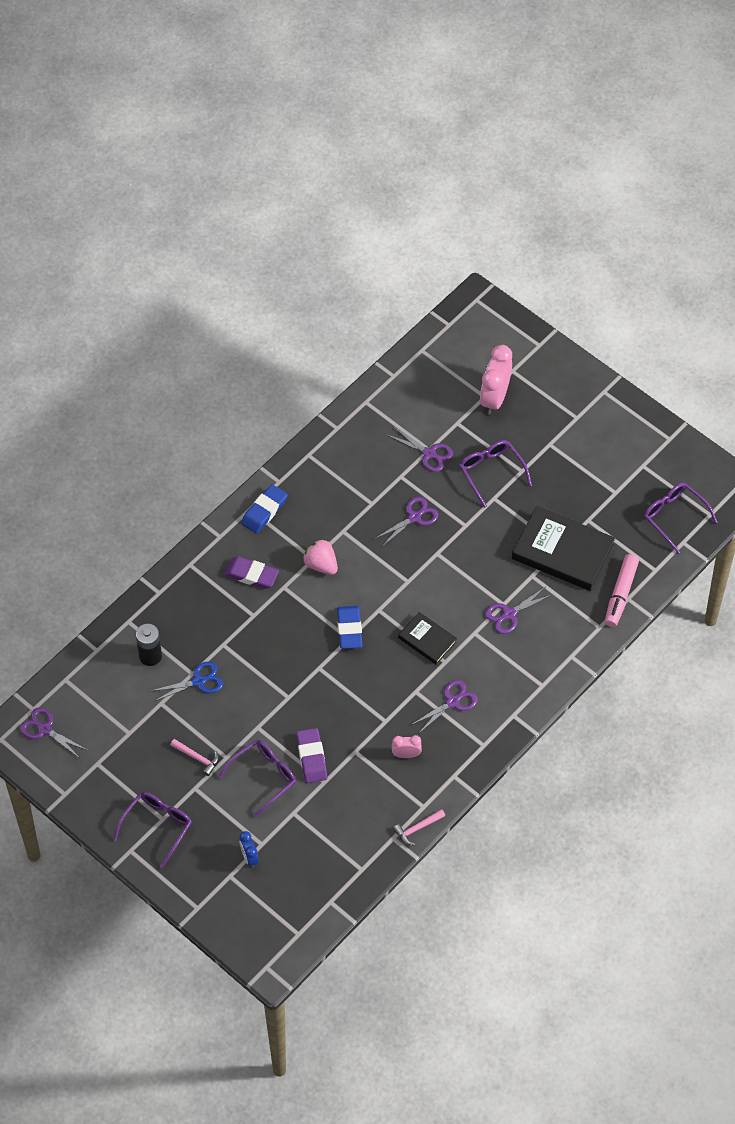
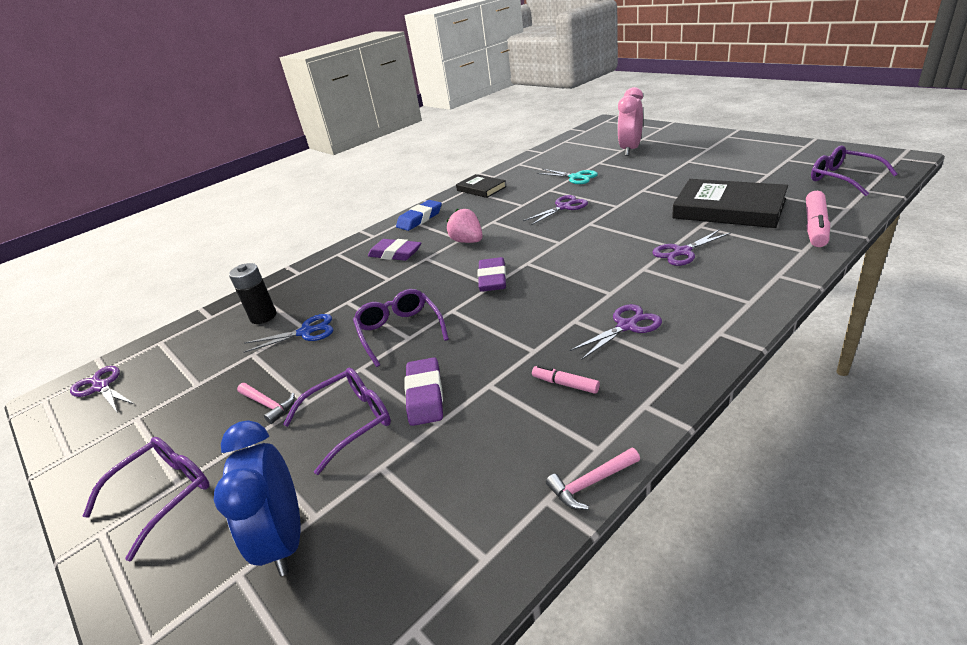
camera: 10 degrees right, 25 degrees down
(249, 857) = (285, 540): blue clock -> blue clock, size x1.95
(349, 629) = (492, 279): blue eraser -> purple eraser
(406, 755) = (565, 384): pink clock -> pink marker
(427, 640) = (585, 278): black book -> black book (481, 189)
(429, 454) = (575, 177): purple scissors -> turquoise scissors
(491, 472) = (636, 179): purple glasses -> purple glasses (399, 331)

